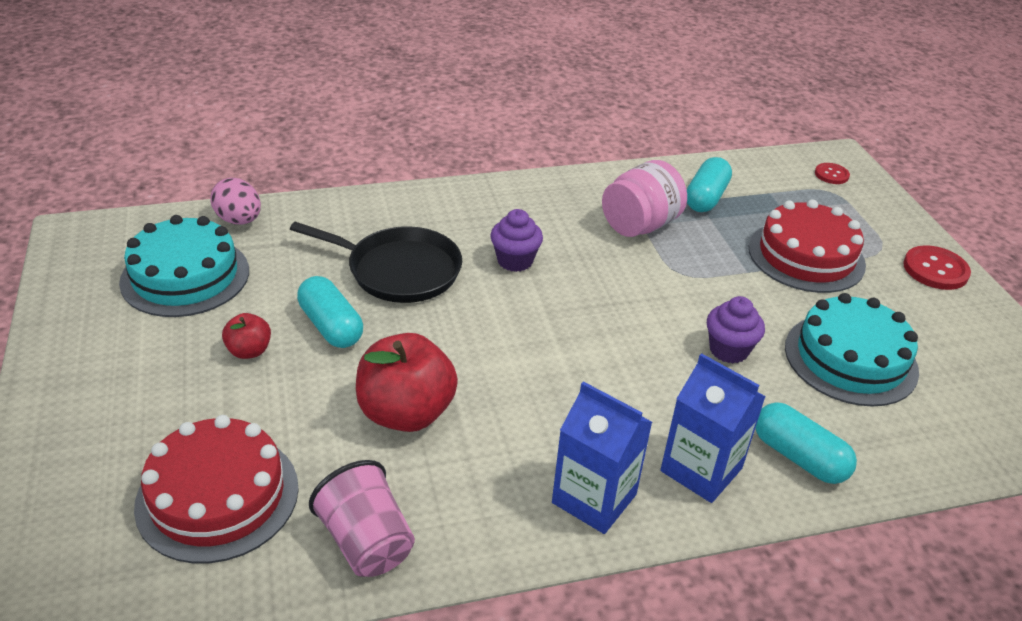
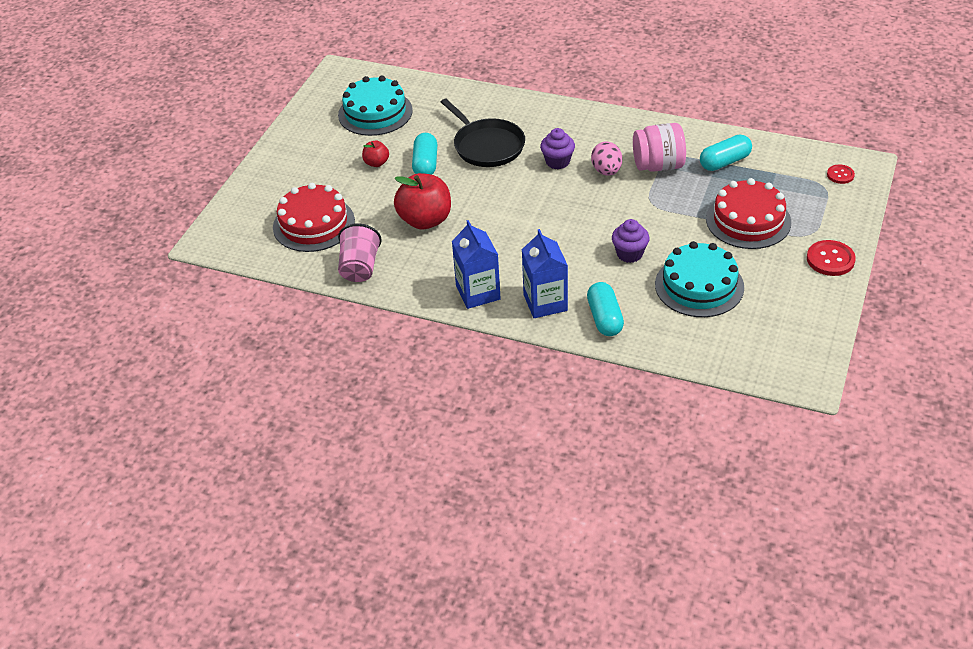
camera: 40 degrees right, 5 degrees up
(239, 220) = (426, 88): pink egg -> pink egg (606, 171)

